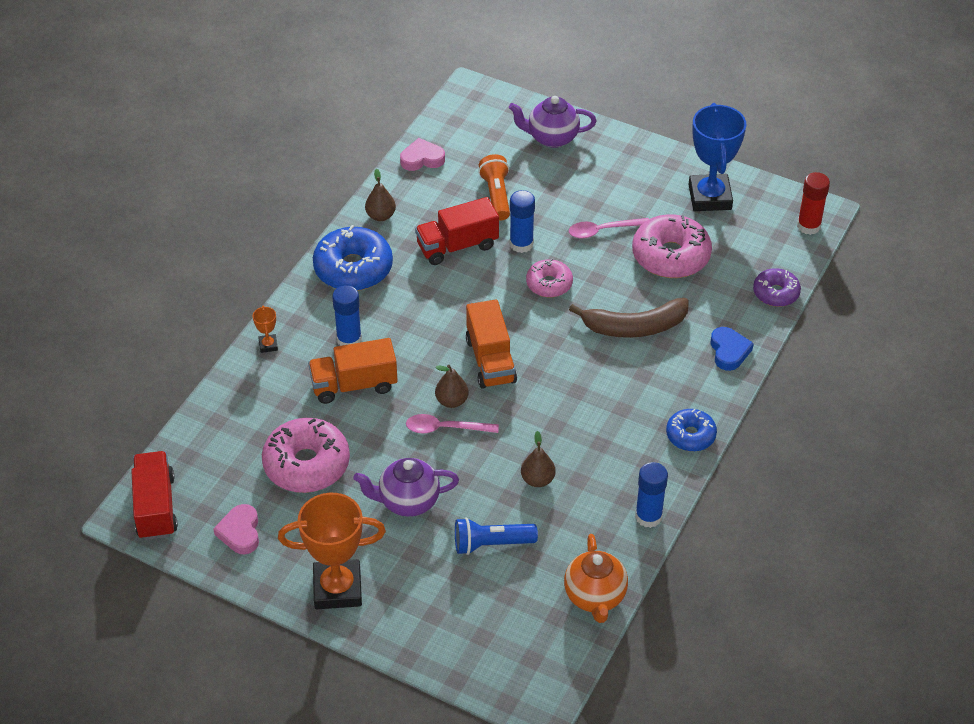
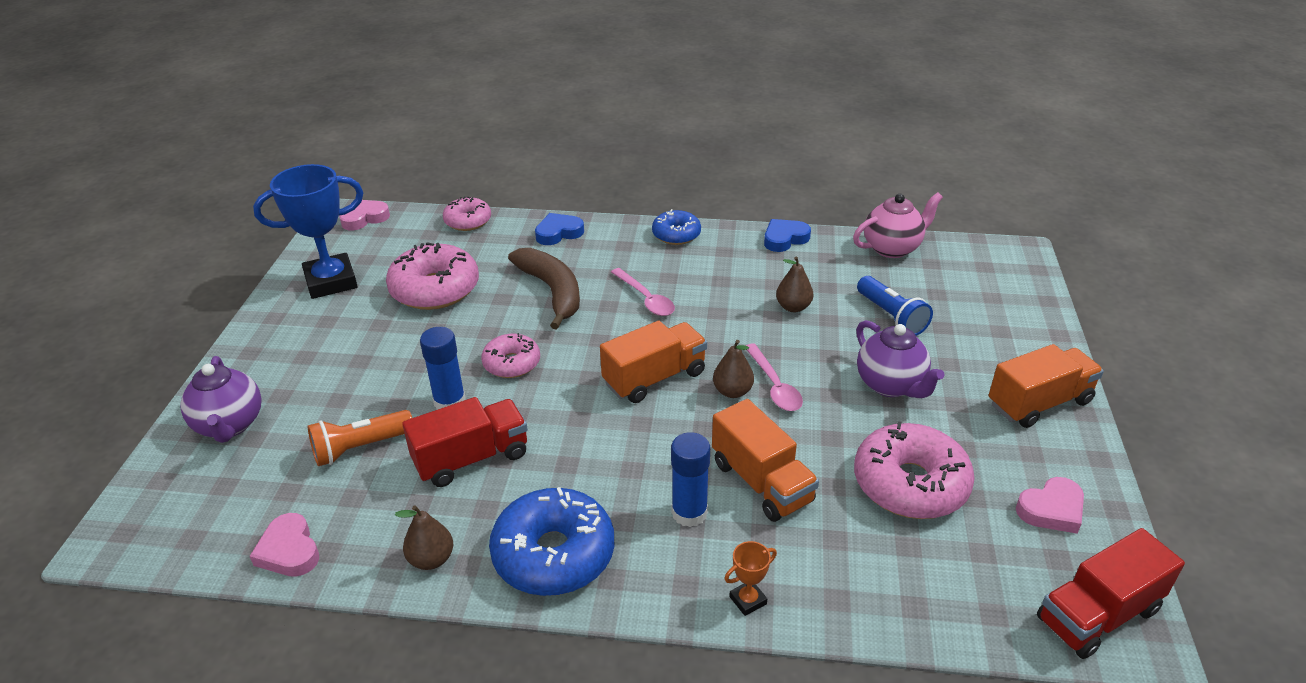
camera: 110 degrees left, 10 degrees down
(337, 588) = (1039, 403): orange trophy -> orange truck
(457, 246) = (471, 458): red truck -> red truck turned 75 degrees counterclockwise
(595, 597) = (892, 248): orange teapot -> pink teapot
(603, 230) = (406, 343): pink spoon -> pink spoon (646, 299)
(648, 516) = (784, 239): blue glue stick -> blue heart
(776, 293) = (468, 221): purple donut -> pink donut
(808, 226) = (364, 218): red glue stick -> pink heart

